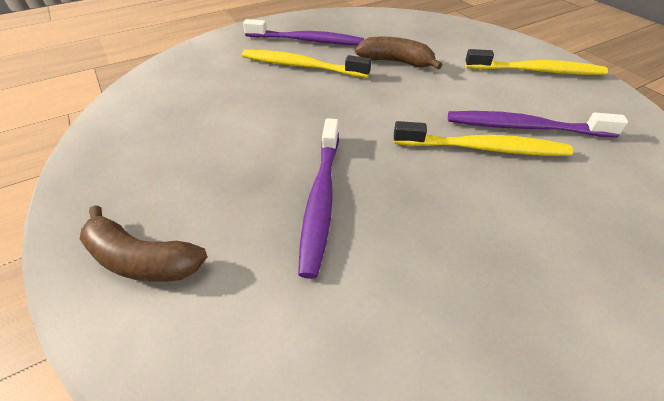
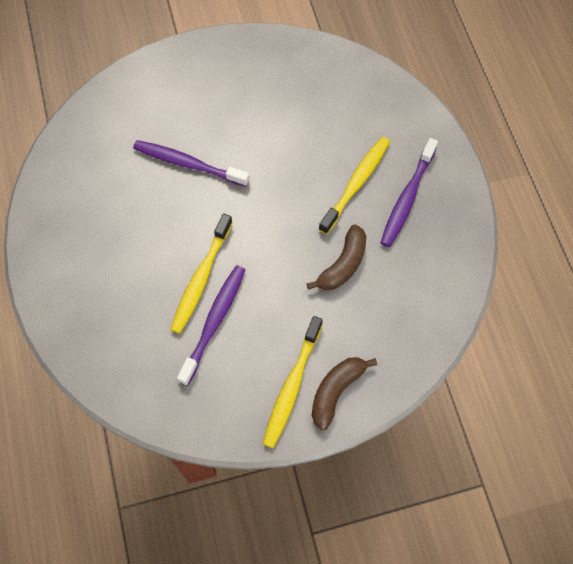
camera: 105 degrees right, 20 degrees up
(142, 259) = (175, 76): brown banana -> brown banana (336, 391)

